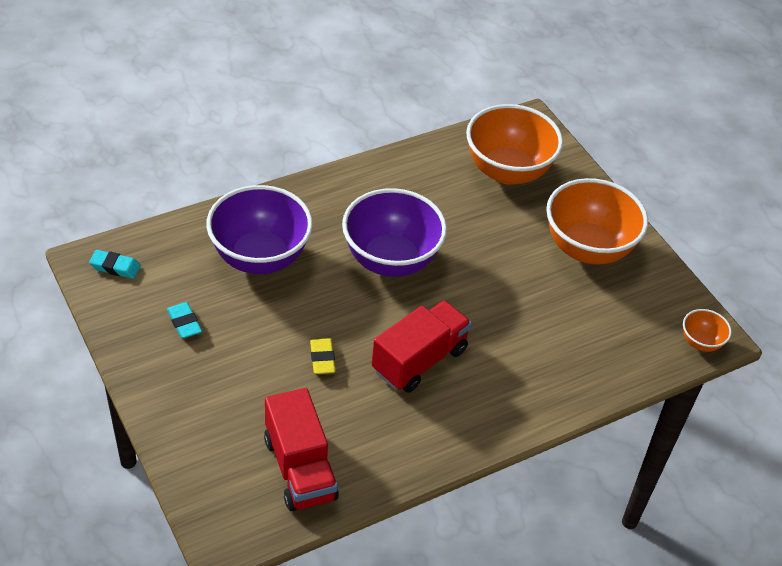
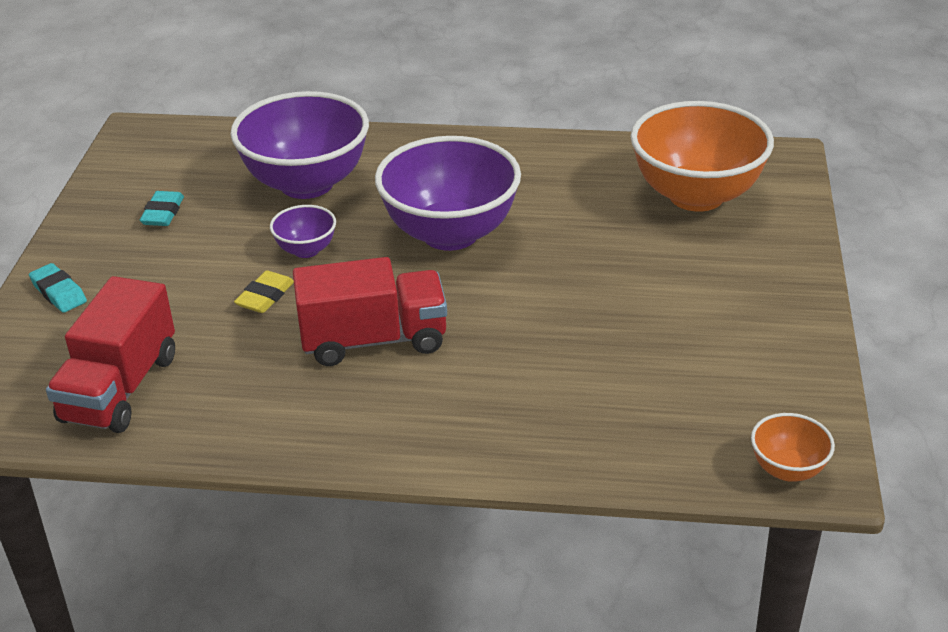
camera: 40 degrees right, 10 degrees down
(115, 267) = (154, 145): turquoise eraser -> turquoise eraser (59, 293)
(312, 311) = (306, 250): none -> purple bowl
(587, 248) = (723, 306): orange bowl -> none

